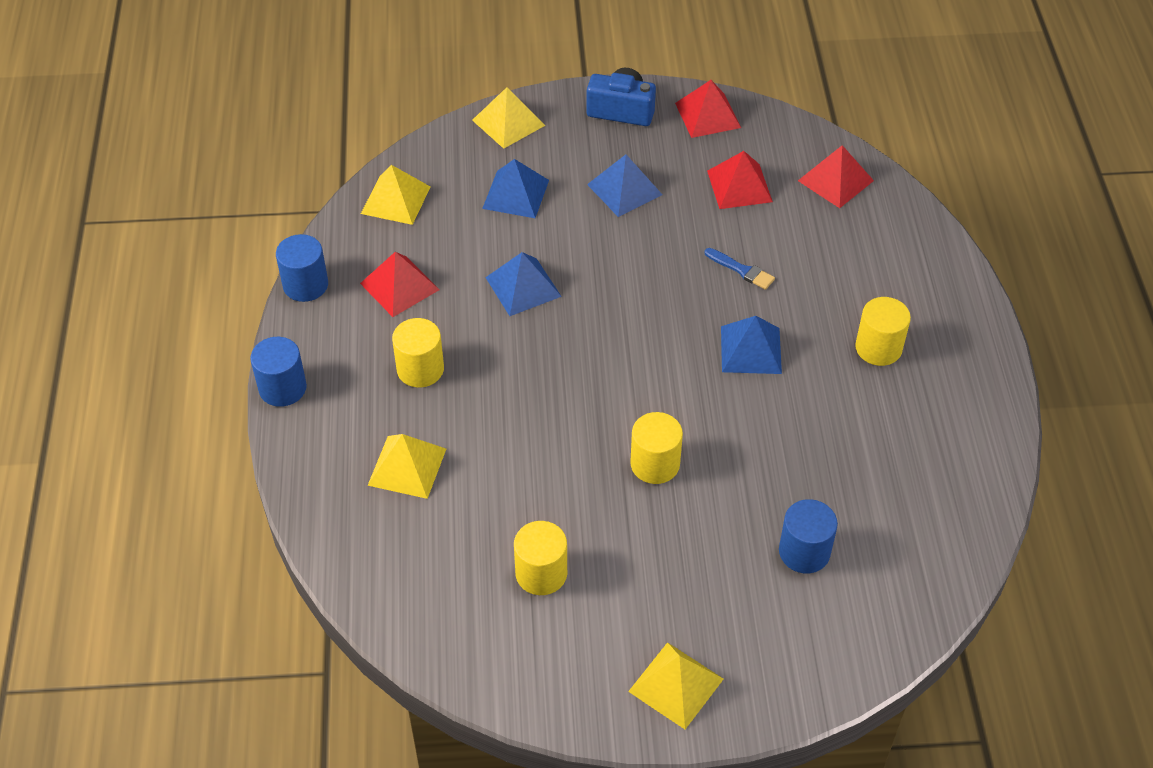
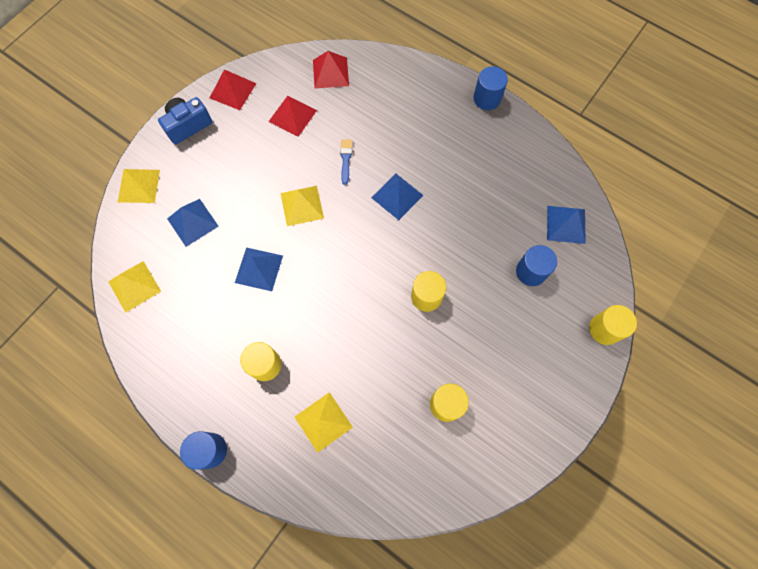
camera: 50 degrees left, 20 degrees up
(305, 285) = (148, 382): blue cylinder -> blue cylinder (487, 98)
(400, 286) = (198, 331): red pyramid -> none
(624, 189) = (242, 168): blue pyramid -> blue pyramid (566, 224)
(676, 685) = (558, 391): yellow pyramid -> yellow pyramid (301, 205)
(742, 270) = (346, 159): blue brush -> blue brush turned 75 degrees counterclockwise
(878, 348) = (445, 141): yellow cylinder -> yellow cylinder (604, 329)

